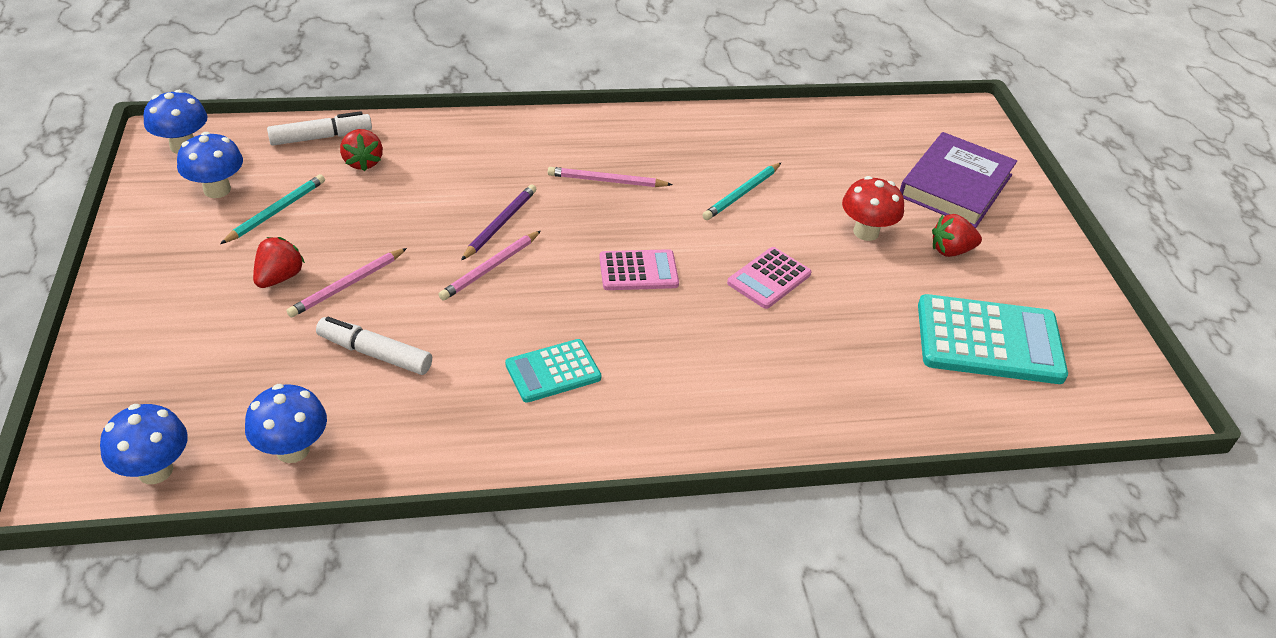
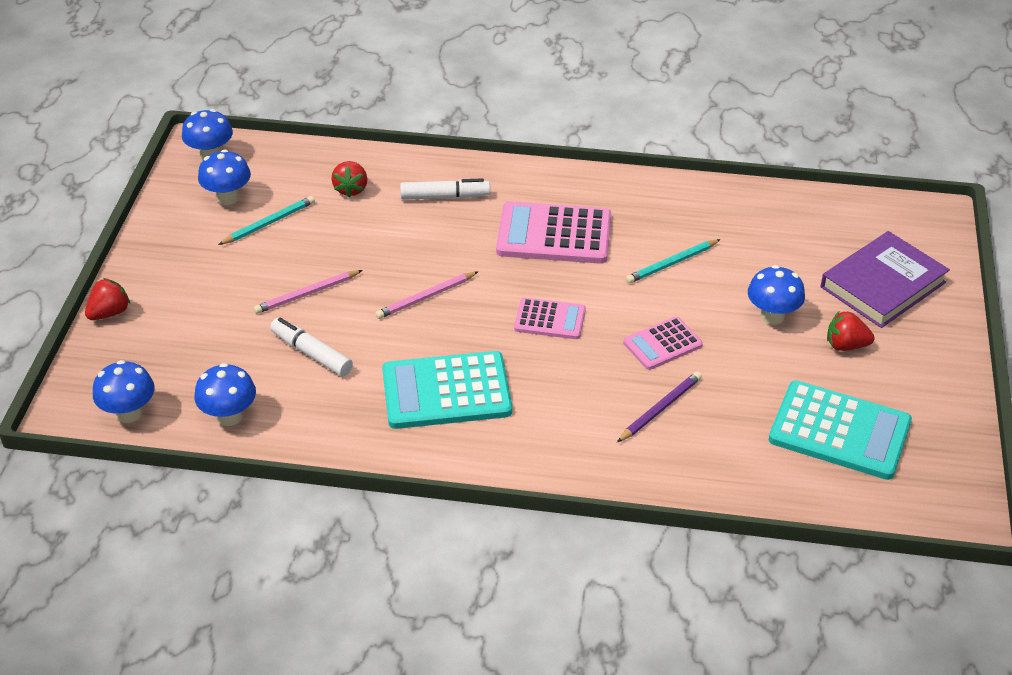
camera: 20 degrees right, 0 degrees up
(279, 278) = (256, 280): red strawberry -> red strawberry (110, 313)
(321, 137) = (323, 162): white marker -> white marker (445, 197)
(500, 224) = (447, 261): purple pencil -> purple pencil (660, 409)
(553, 371) = (446, 391): turquoise calculator -> turquoise calculator, size x1.76
(607, 181) = (554, 234): pink pencil -> pink calculator
(866, 232) = (772, 316): red mushroom -> blue mushroom

